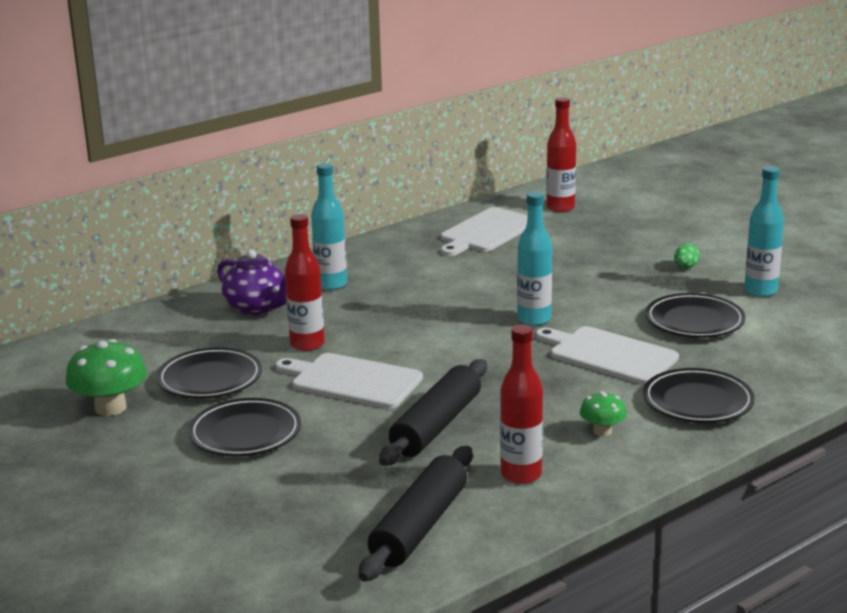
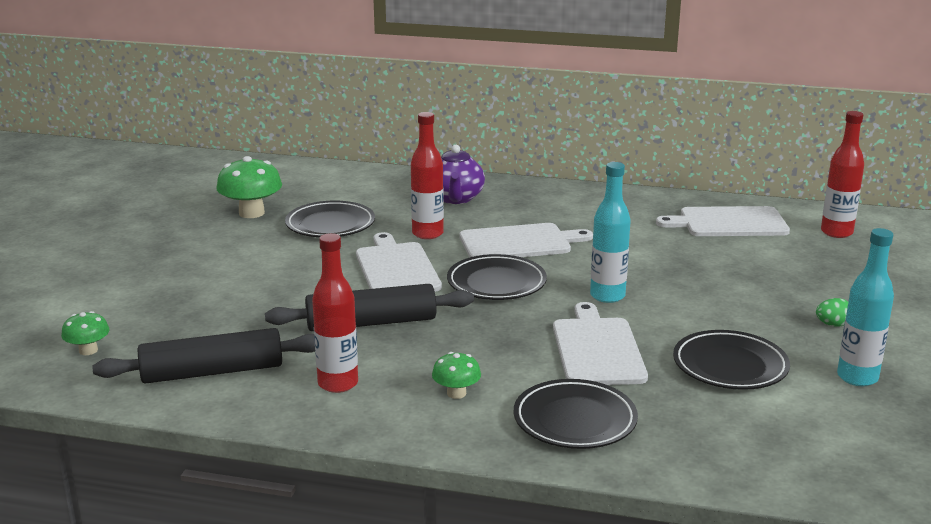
camera: 50 degrees right, 0 degrees up
(245, 434) = (271, 264): black plate -> black plate (496, 283)
(281, 581) = (88, 350): none -> green mushroom
(331, 284) = (533, 206): turquoise bottle -> none
(390, 315) = (519, 243): none -> white cutting board

